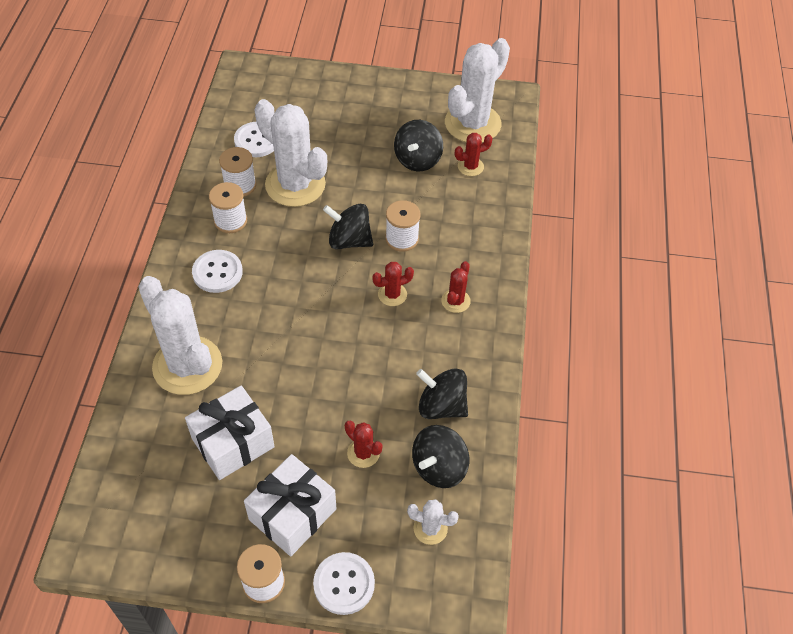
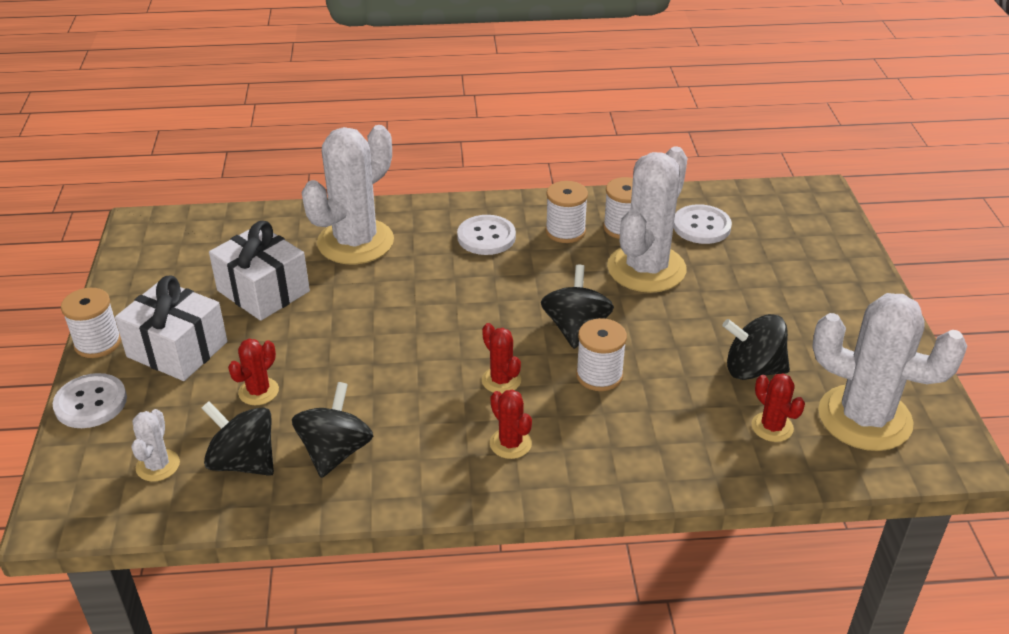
camera: 80 degrees right, 15 degrees down
(455, 301) = (510, 443): red cactus -> red cactus turned 45 degrees clockwise

